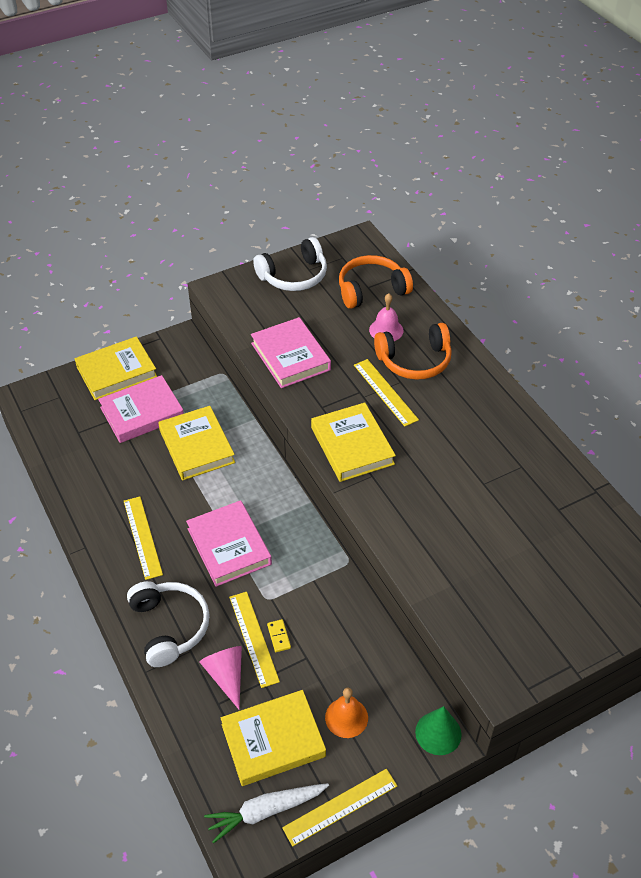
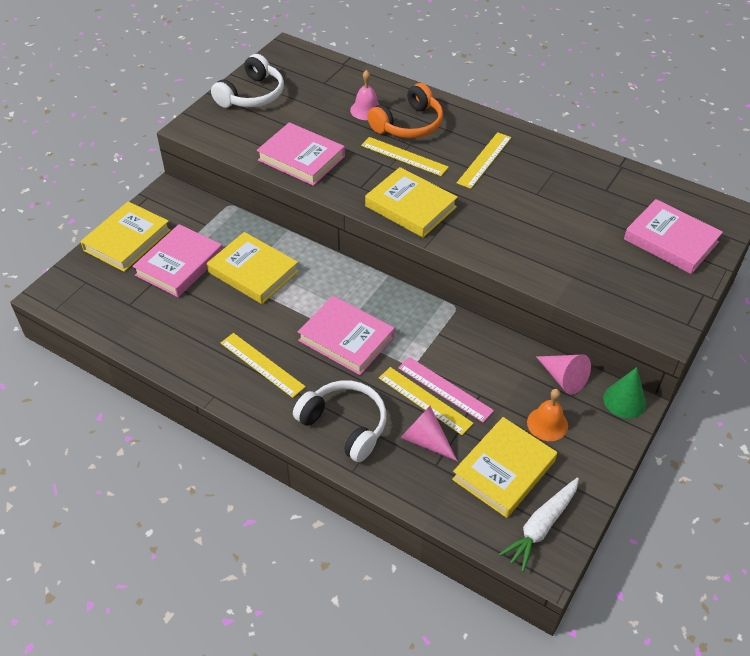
camera: 30 degrees left, 0 degrees up
(279, 636) = (445, 389): yellow domino -> pink ruler
(340, 807) = (596, 492): yellow ruler -> yellow ruler (484, 160)
(371, 290) = (329, 84): orange headphones -> none
(396, 681) = (563, 378): none -> pink cone
(583, 593) = (671, 241): none -> pink book

